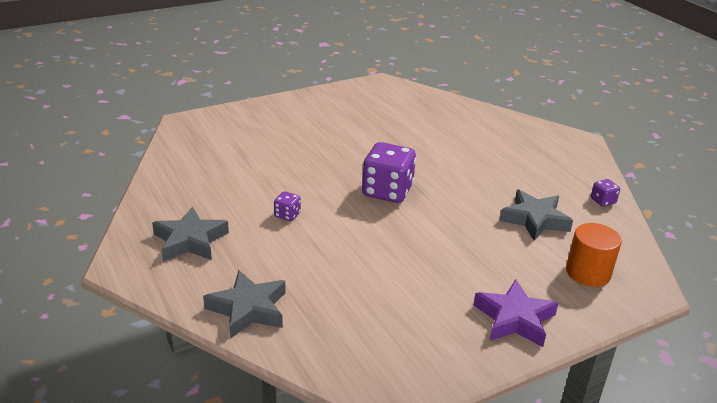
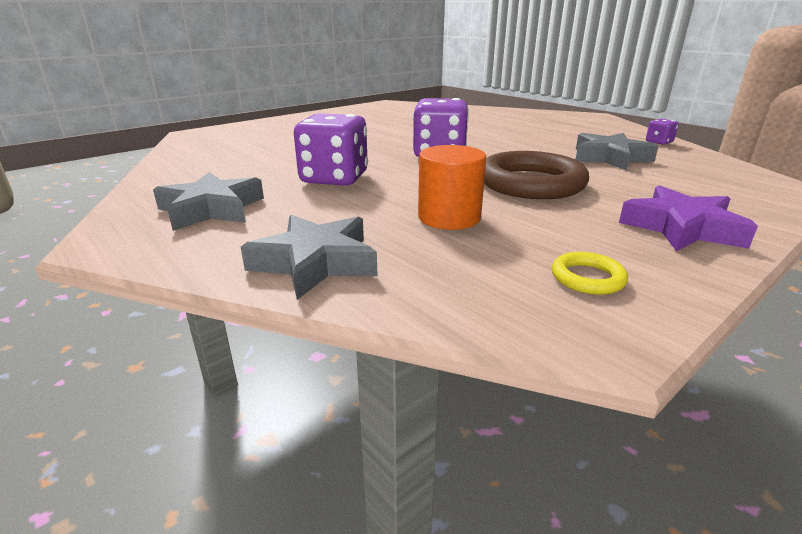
camera: 10 degrees left, 5 degrees down
(287, 215) = (334, 178): purple dice -> purple dice, size x2.19
(411, 353) = (587, 278): none -> yellow ring
(440, 246) = (531, 183): none -> brown ring
(588, 272) = (711, 185): orange cylinder -> orange cylinder (449, 217)

